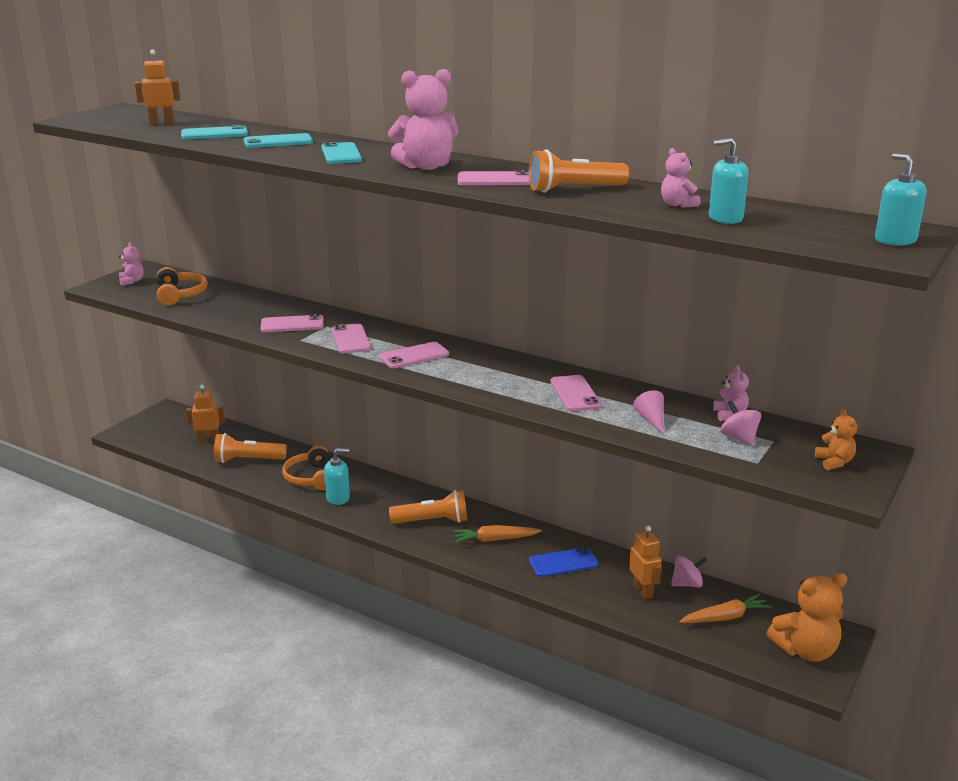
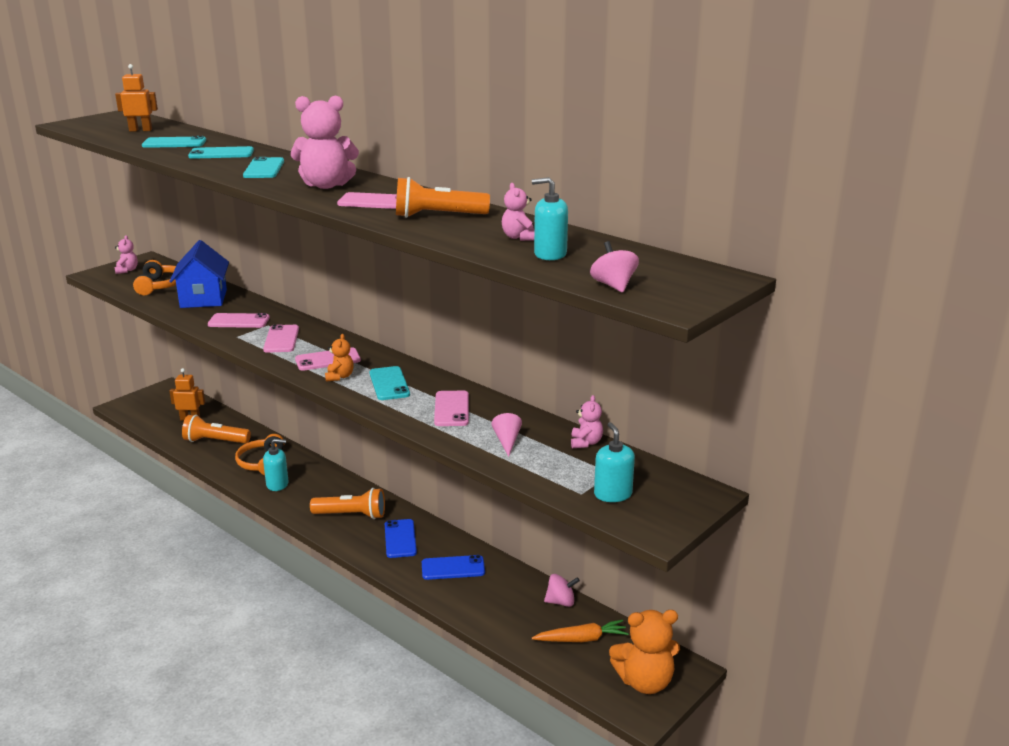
camera: 10 degrees right, 0 degrees up
(238, 304) = (203, 298): none -> blue house
(494, 374) = (389, 384): none -> turquoise phone
(495, 539) = (400, 539): orange carrot -> blue phone
(643, 591) = (515, 604): orange robot -> none
(739, 438) = (579, 467): pink spinning top -> pink spinning top (613, 286)
(834, 462) = (657, 500): orange teddy bear -> orange teddy bear (339, 377)
(895, 240) = (693, 288): turquoise soap dispenser -> turquoise soap dispenser (613, 494)

